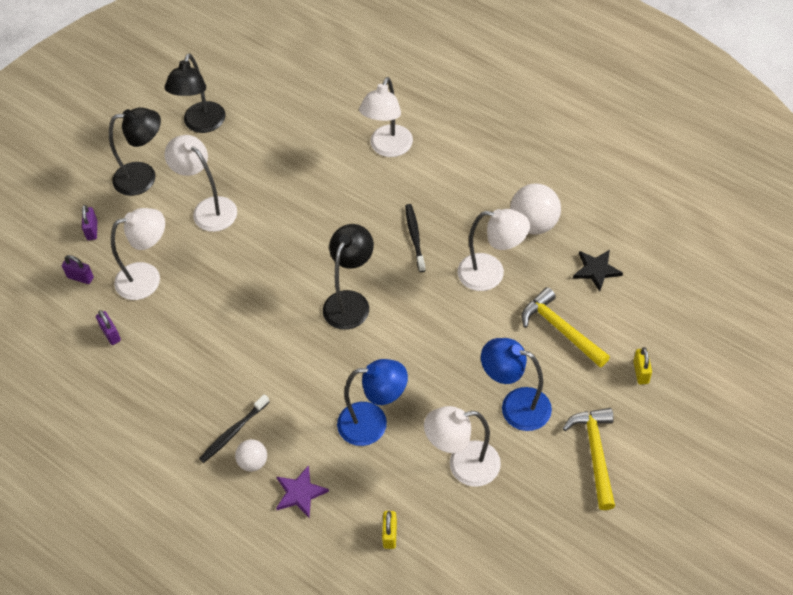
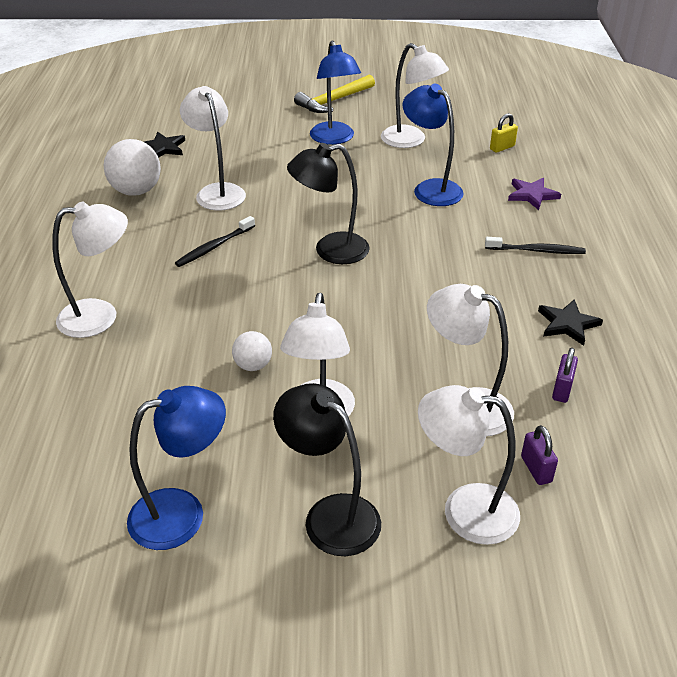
camera: 130 degrees left, 15 degrees down
(92, 230) = (464, 510): purple padlock -> white lamp
(151, 384) = (567, 324): none -> black star
(201, 124) = (182, 513): black lamp -> blue lamp
(253, 462) = (544, 227): white ball -> white ball (253, 365)
(561, 330) = (242, 144): yellow hammer -> none
(641, 372) = (245, 105): yellow padlock -> none

